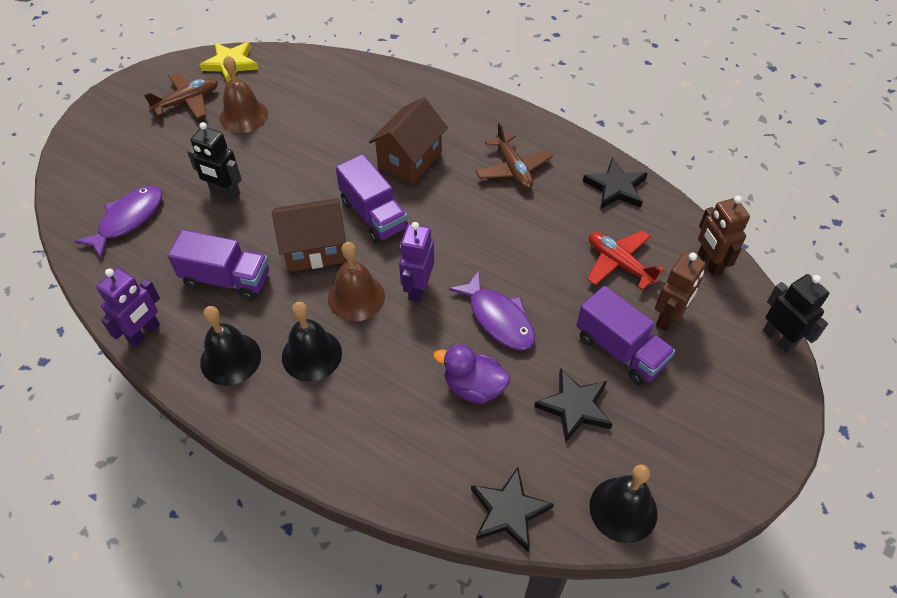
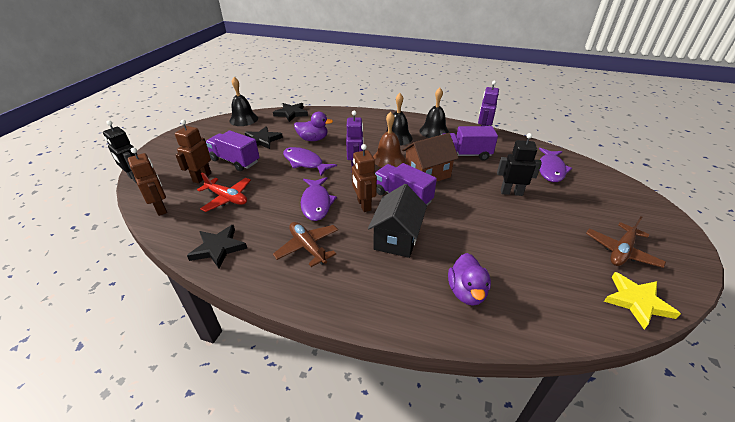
camera: 165 degrees right, 15 degrees down
(243, 116) = (560, 248): brown bell -> none
(371, 97) = (466, 292): none -> purple duck
(409, 160) = (397, 238): brown house -> black house
(431, 213) = (363, 205): none -> brown robot
(493, 228) = (316, 203): none -> purple fish

